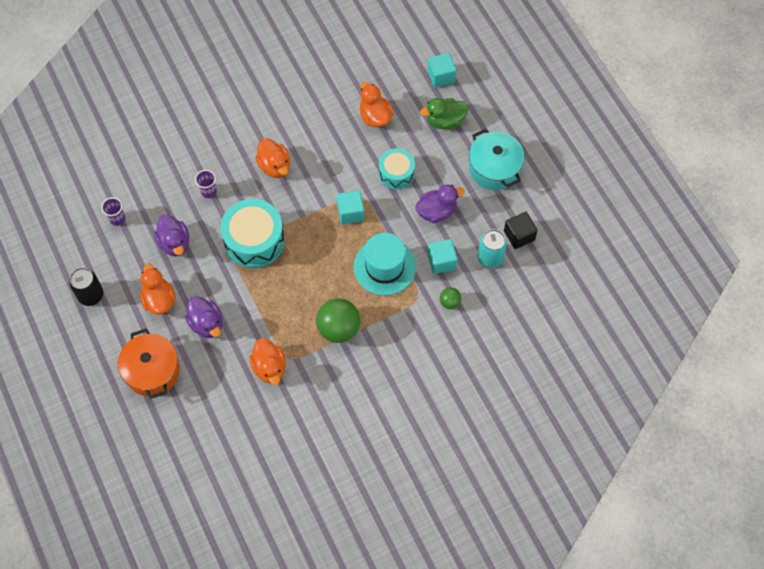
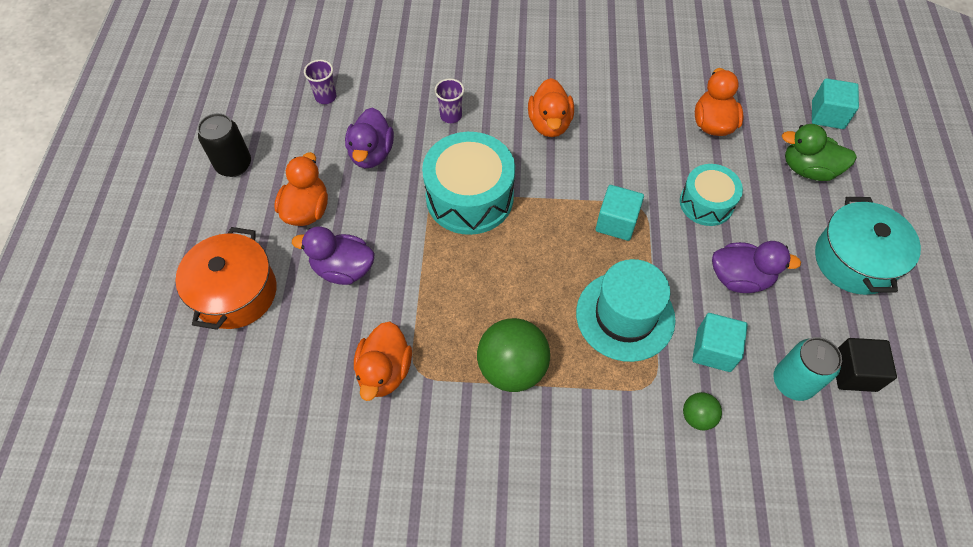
camera: 30 degrees right, 5 degrees down
(207, 324) = (343, 269): purple duck -> purple duck turned 105 degrees clockwise

